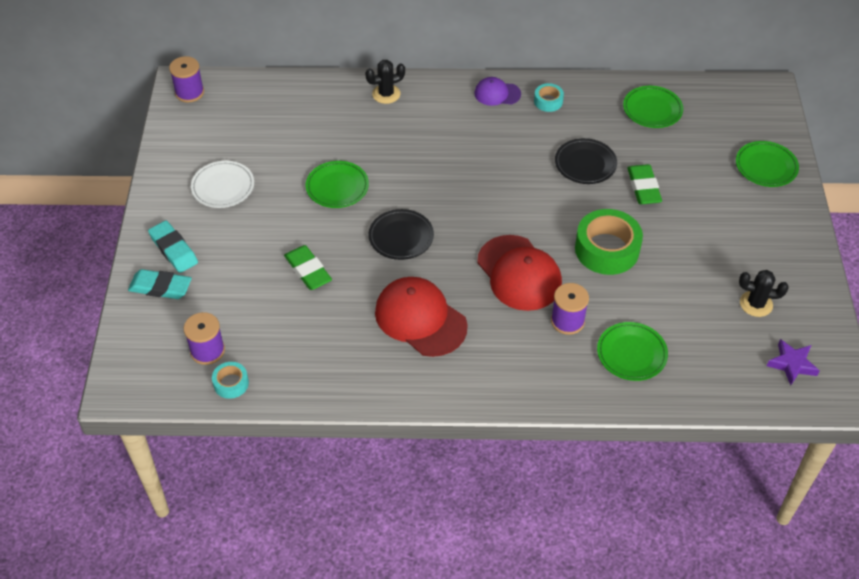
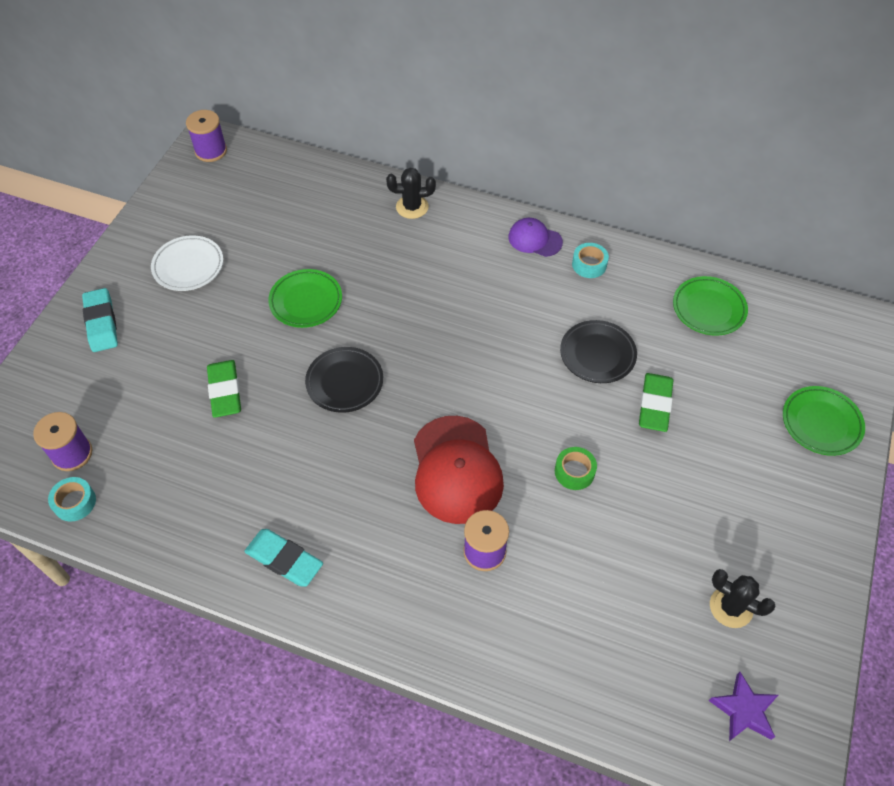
camera: 20 degrees right, 5 degrees up
(160, 287) = (65, 363): turquoise eraser -> turquoise eraser (284, 560)
(420, 319) = (316, 491): red cap -> none
(607, 249) = (574, 472): green tape -> green tape, size x0.50
(631, 354) = (542, 623): green plate -> none

